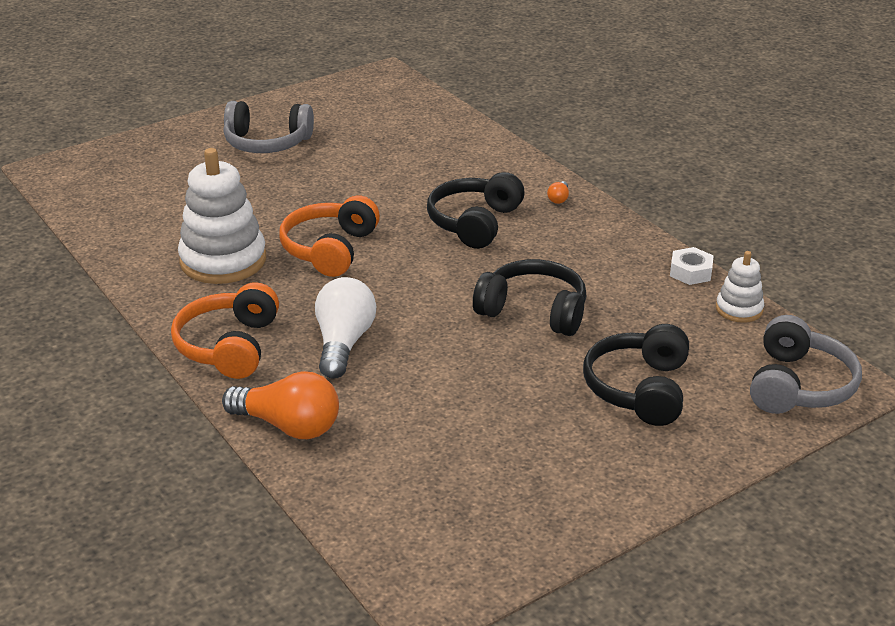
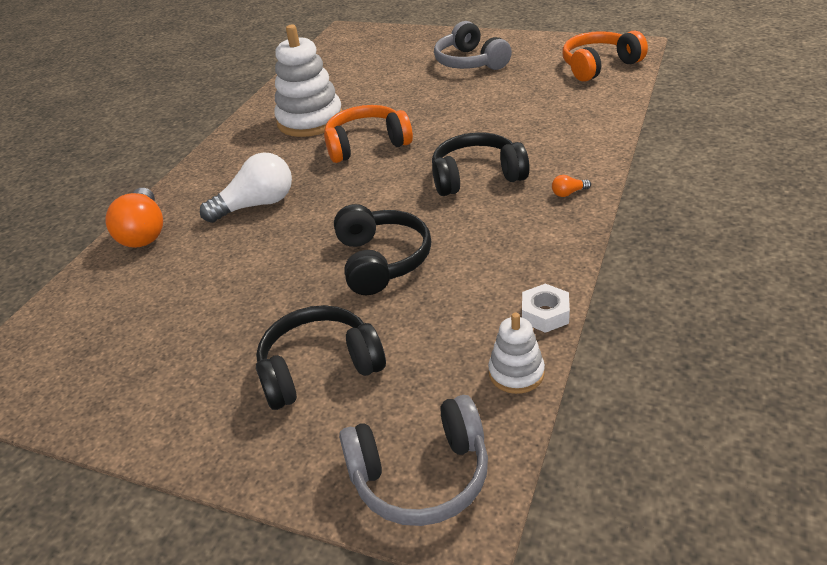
camera: 60 degrees right, 5 degrees up
(229, 346) = (216, 170): orange headphones -> orange headphones (599, 66)

